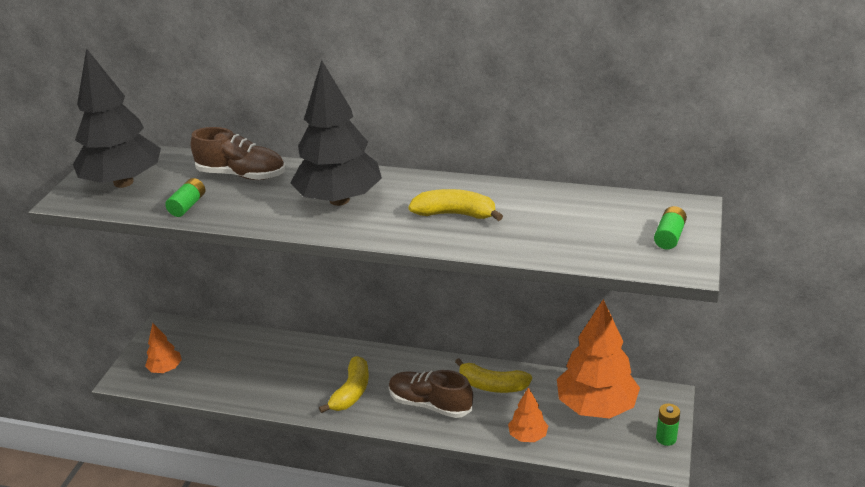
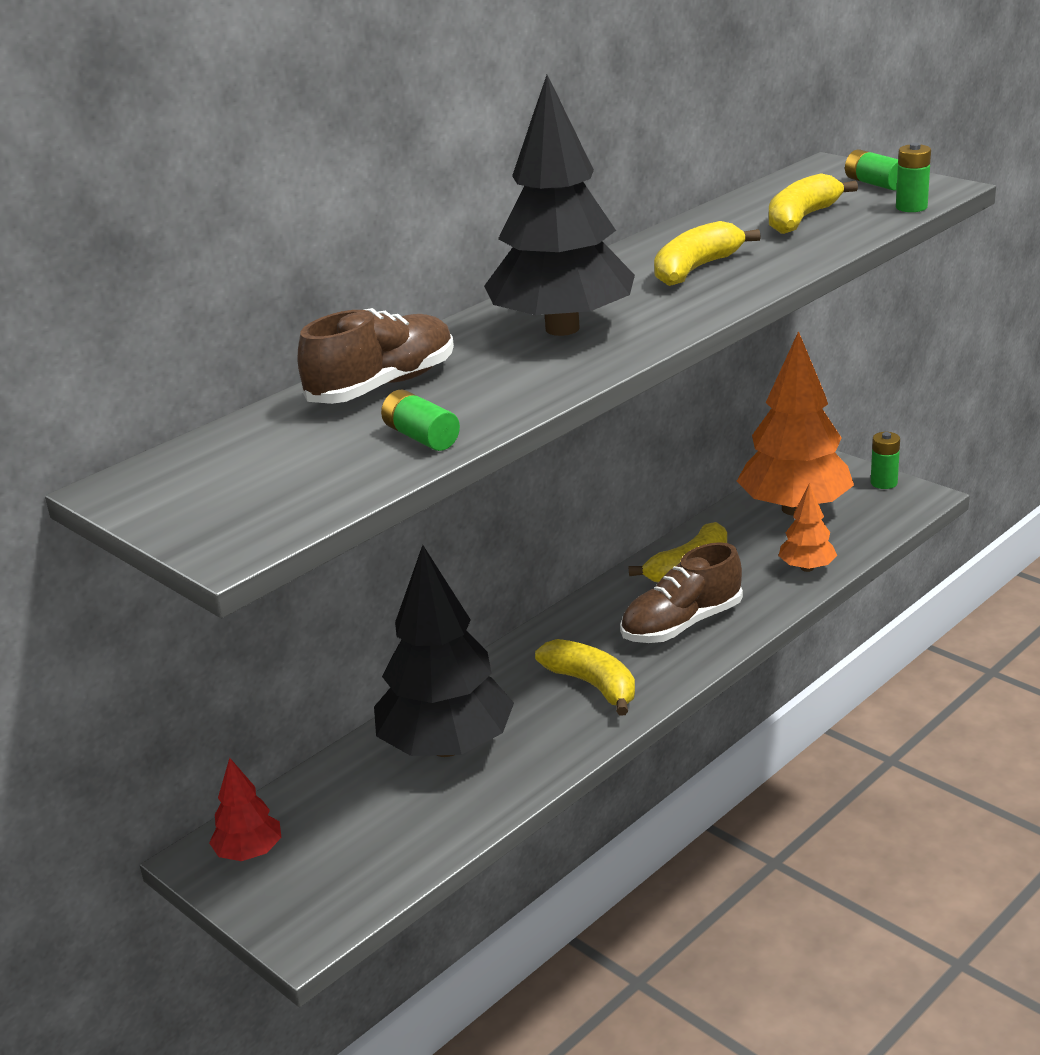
camera: 60 degrees left, 5 degrees down
(123, 182) = (251, 486): black tree -> black tree (446, 746)
(165, 369) = (335, 874): orange tree -> none
(170, 337) = (249, 853): none -> red tree
(573, 226) = (801, 218): none -> yellow banana
(632, 264) = (911, 207): none -> green battery

